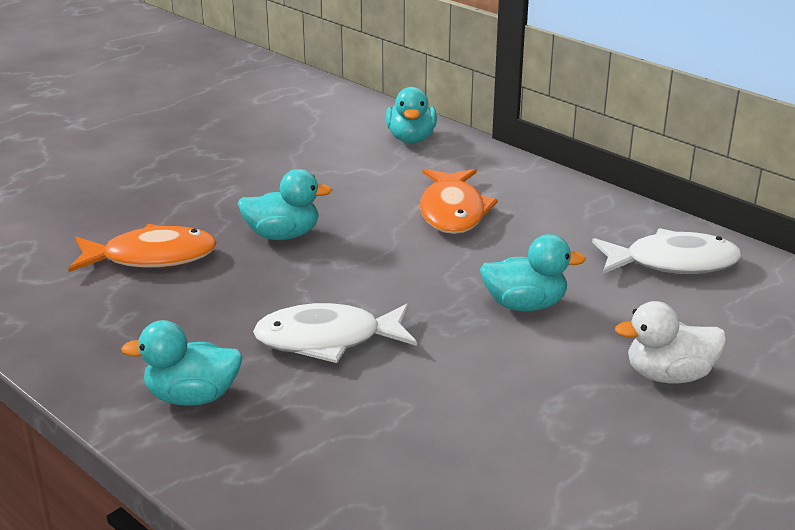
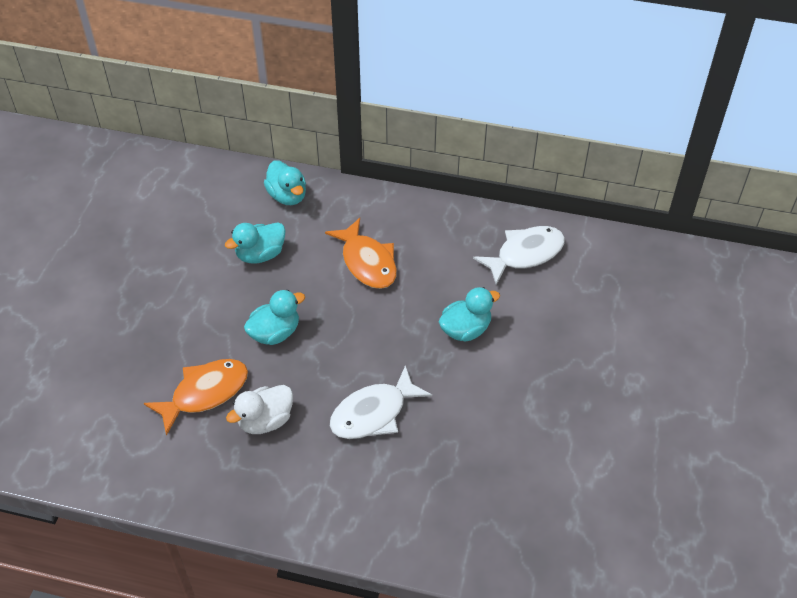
camera: 30 degrees left, 20 degrees up
(192, 397) = (331, 497): turquoise duck -> turquoise duck (260, 255)
(669, 375) = (575, 351): white duck -> white duck (265, 421)

